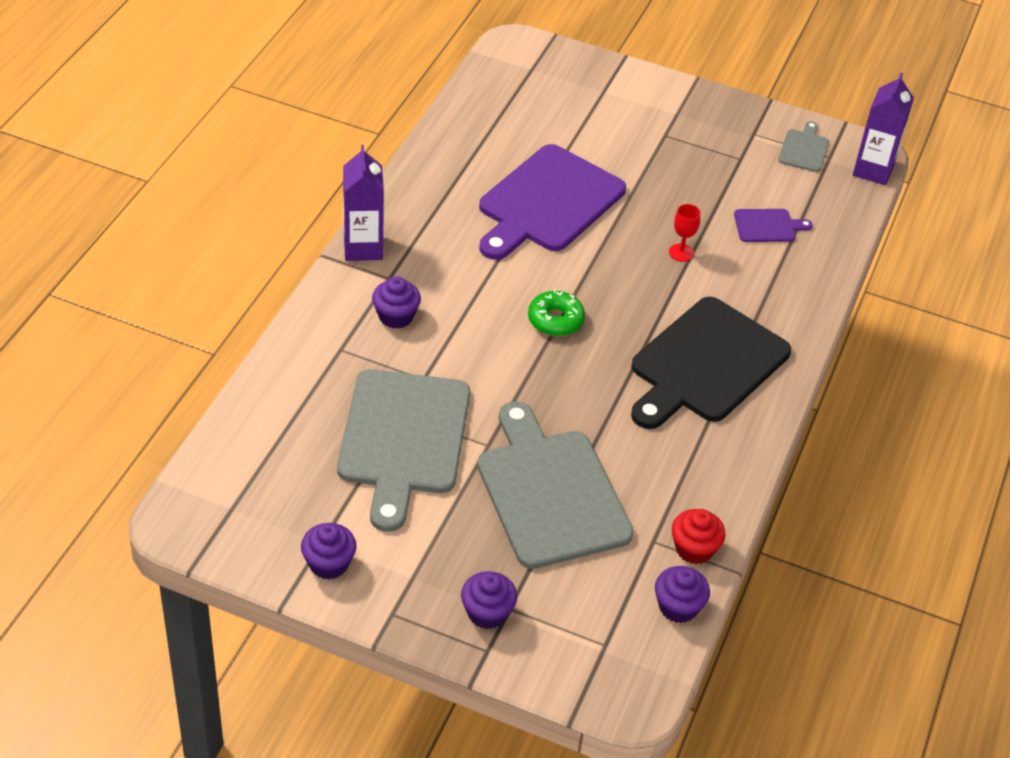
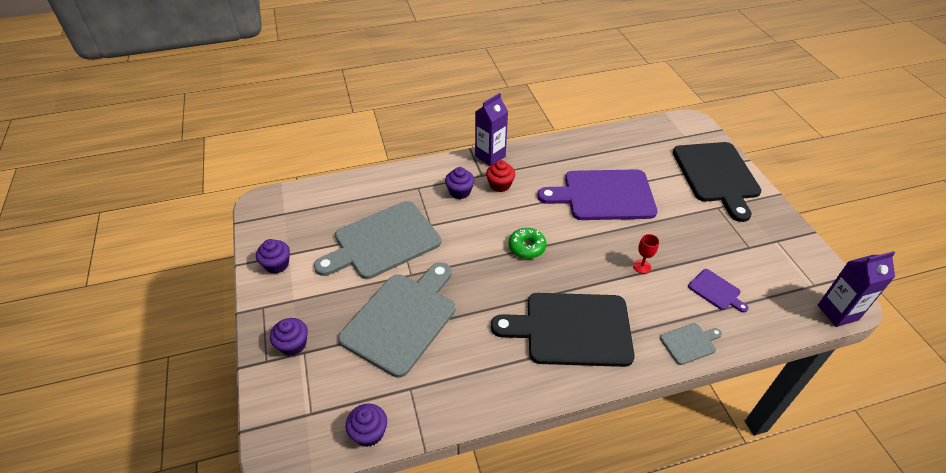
camera: 55 degrees right, 0 degrees up
(620, 97) = (716, 175): none -> black cutting board
(694, 549) = (422, 413): red cupcake -> red cupcake (500, 185)
(804, 149) = (801, 269): grey cutting board -> grey cutting board (689, 343)

